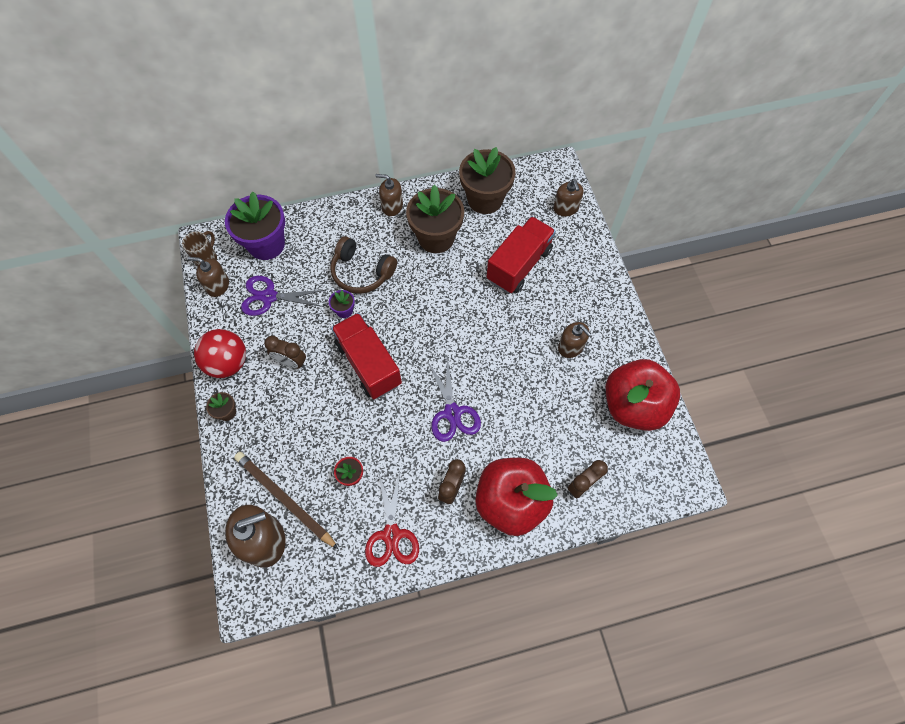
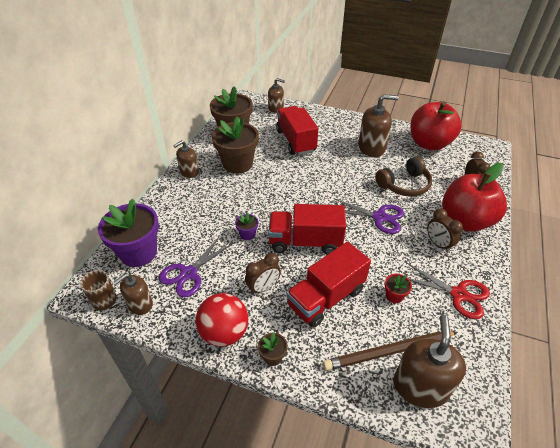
camera: 55 degrees left, 20 degrees down
(312, 419) = (326, 297): none -> red truck
(361, 272) = (225, 211): brown headphones -> brown headphones (404, 185)
(571, 347) = (371, 148): brown soap dispenser -> brown soap dispenser, size x1.62

